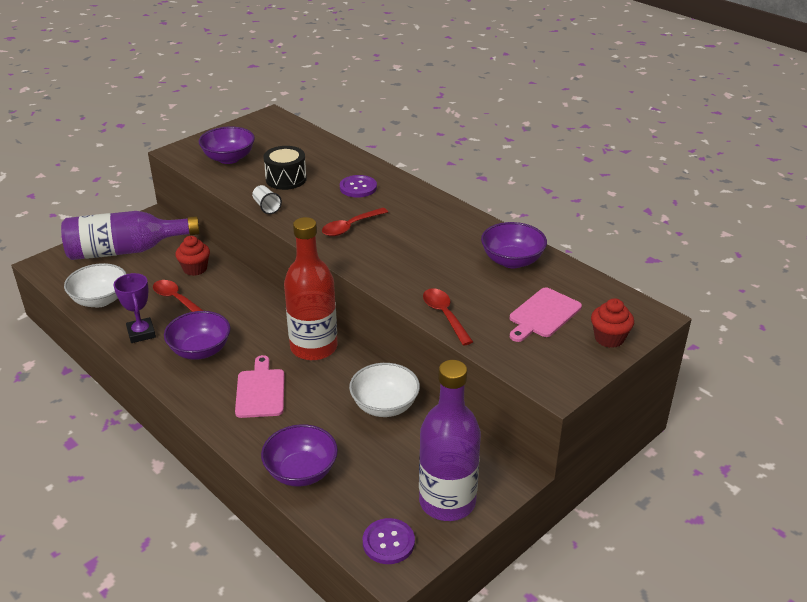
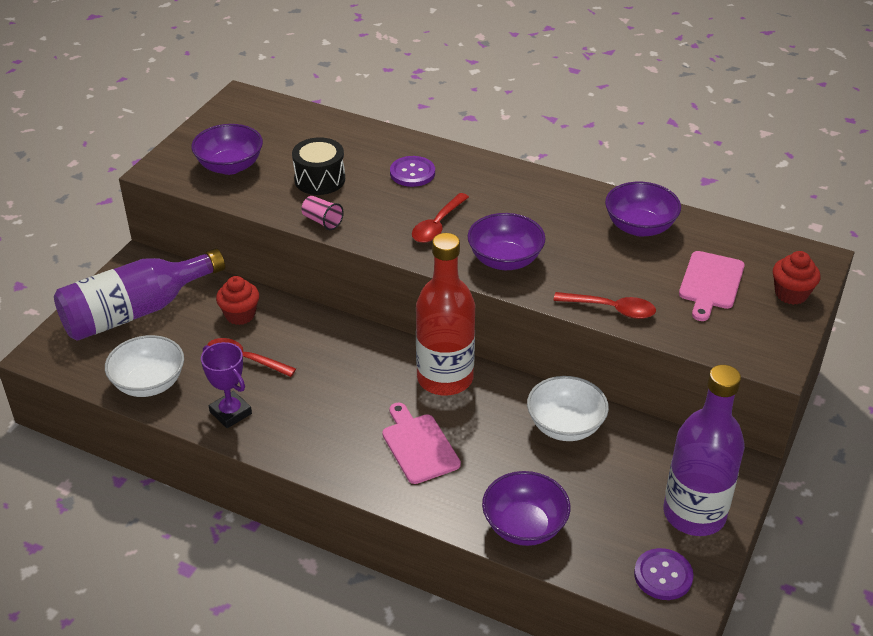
camera: 20 degrees left, 5 degrees up
(200, 350) = (316, 416): purple bowl -> purple bowl (505, 260)
(266, 207) = (322, 221): white cup -> pink cup
(444, 315) = (611, 309): red spoon -> red spoon turned 150 degrees clockwise

